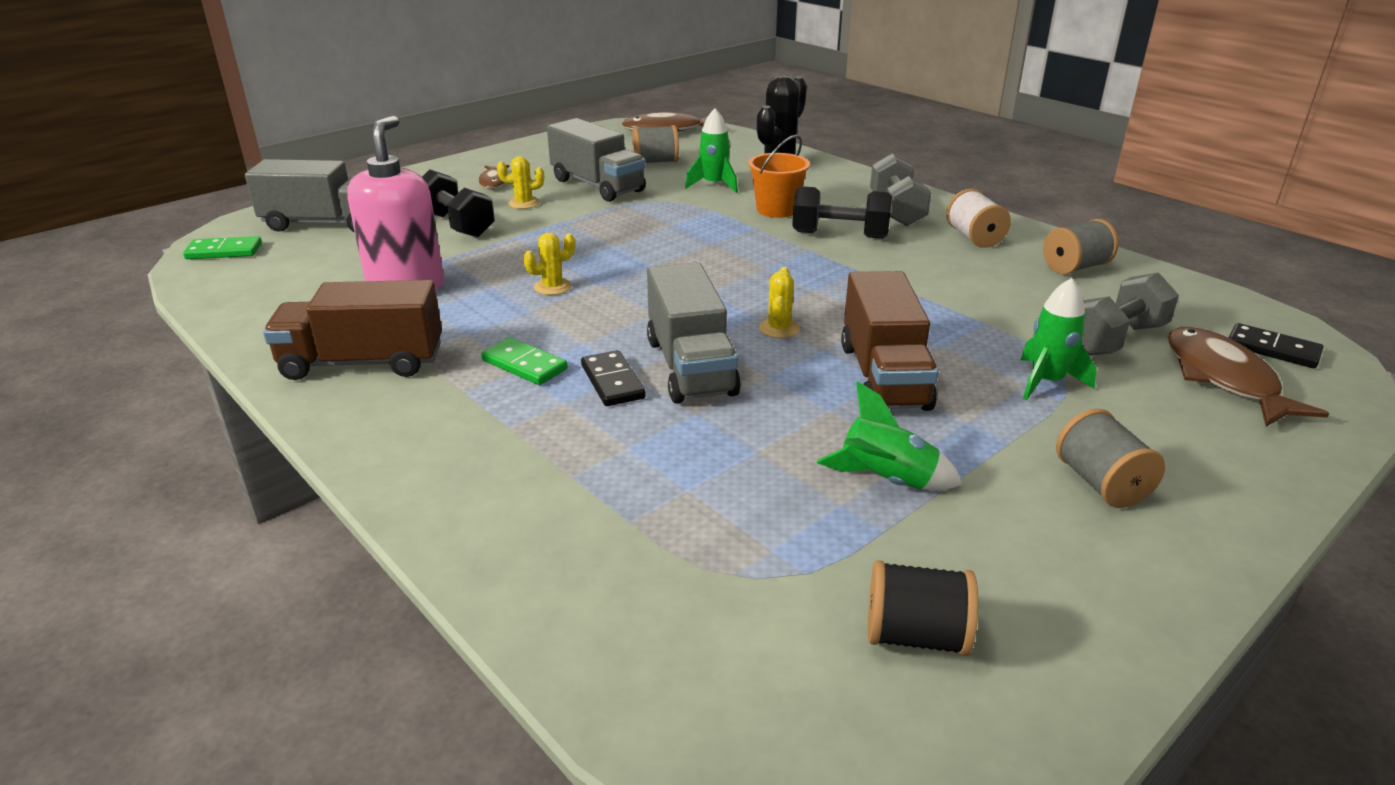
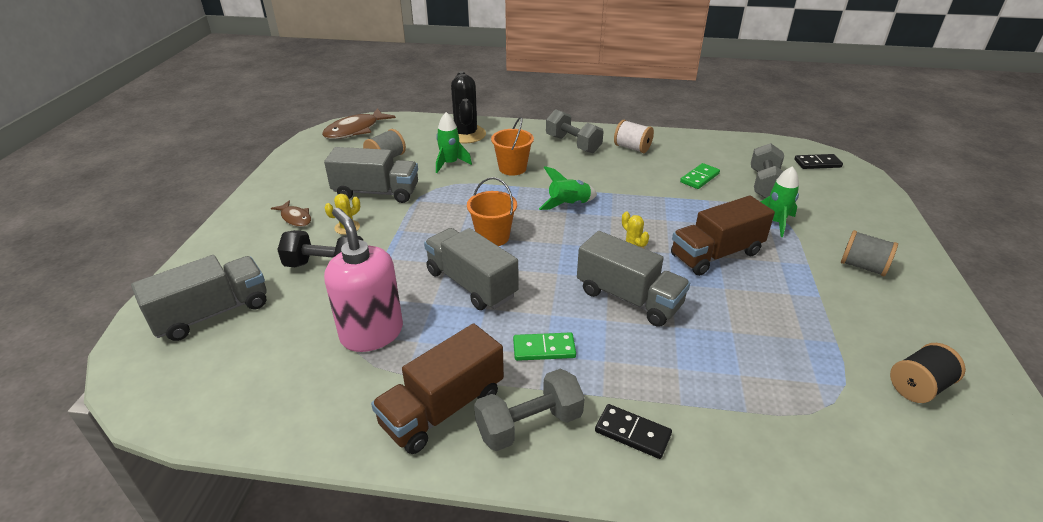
camera: 40 degrees left, 5 degrees up
(224, 251) = (160, 382): green domino -> green domino (699, 178)
(406, 411) = (529, 424): none -> grey dumbbell
(552, 287) = (471, 284): yellow cactus -> grey truck
(612, 382) = (607, 331): black domino -> black domino (632, 433)
(644, 259) = (493, 237): none -> orange bucket
(839, 235) = (570, 173): black dumbbell -> none
(883, 376) = (716, 254): brown truck -> brown truck turned 105 degrees clockwise
(886, 480) = (800, 314): green rocket -> green rocket (569, 205)
(1075, 267) = (696, 149): grey spool -> none
(1223, 379) = (824, 188): brown fish -> none

